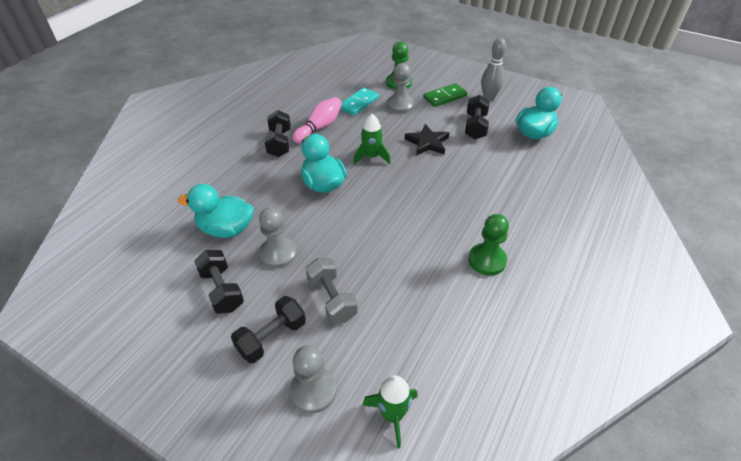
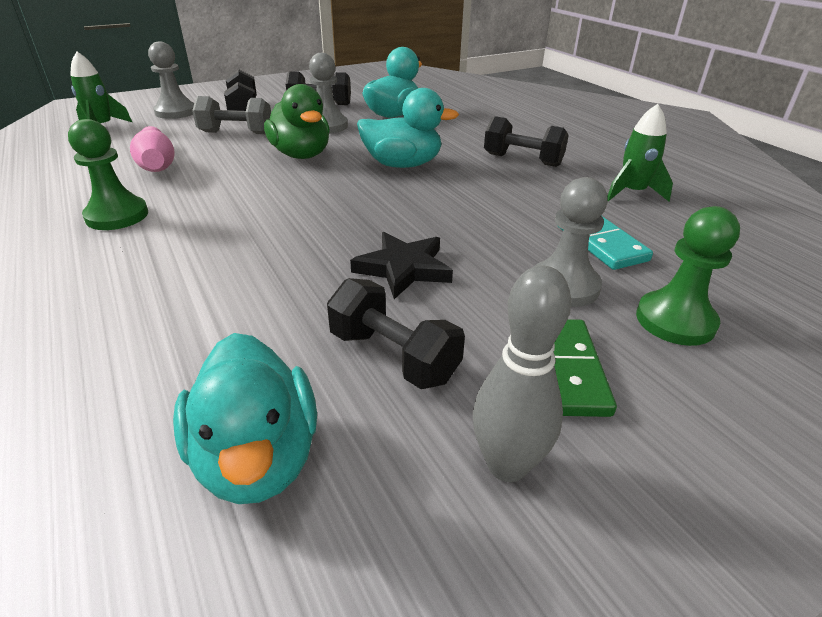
camera: 120 degrees right, 10 degrees down
(319, 127) = (542, 192): pink bowling pin -> pink bowling pin (157, 164)
(344, 235) = (301, 155): none -> green duck
(371, 157) = (422, 208): green rocket -> green rocket (632, 193)

